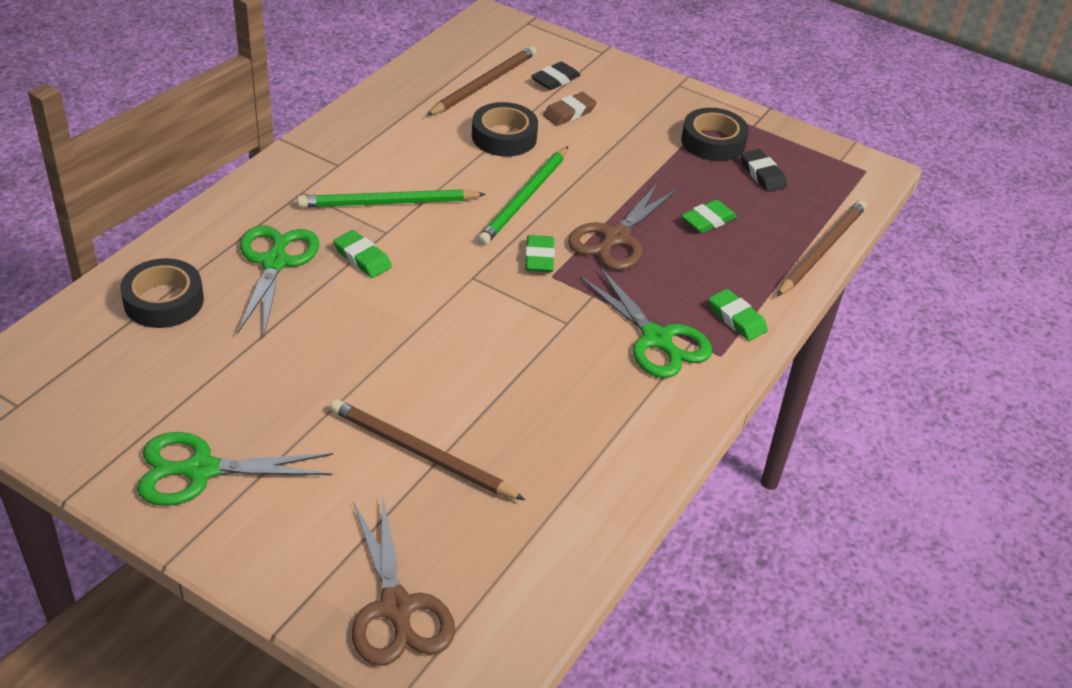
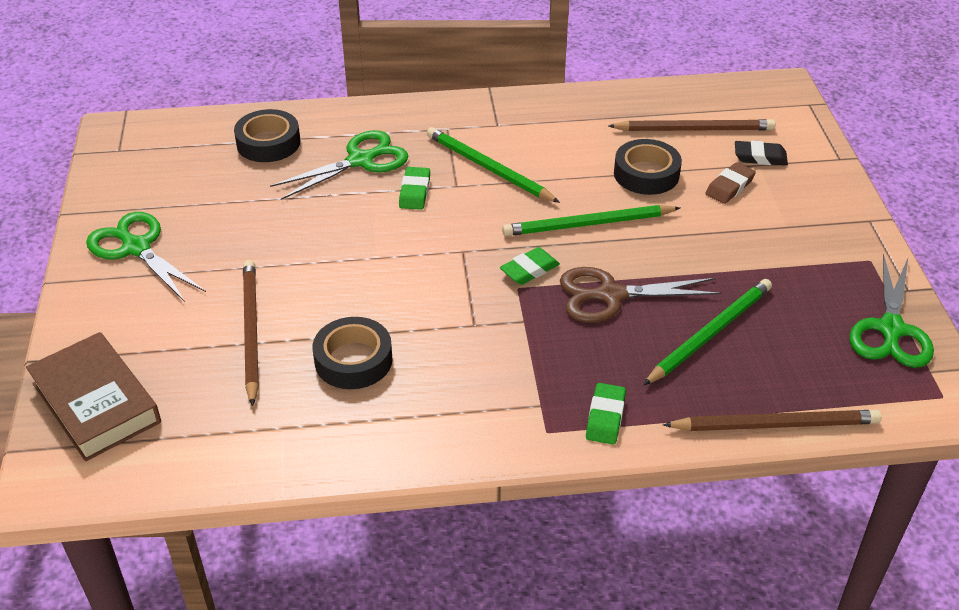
camera: 55 degrees right, 0 degrees up
(396, 608) = (96, 403): brown scissors -> brown book
(569, 113) = (729, 187): brown eraser -> brown eraser turned 60 degrees counterclockwise
(656, 339) = (517, 383): green scissors -> green scissors (890, 329)
(708, 220) = (710, 333): green eraser -> green pencil
(713, 142) = (822, 280): black tape -> black tape (353, 360)
(762, 174) = (825, 333): black eraser -> none

